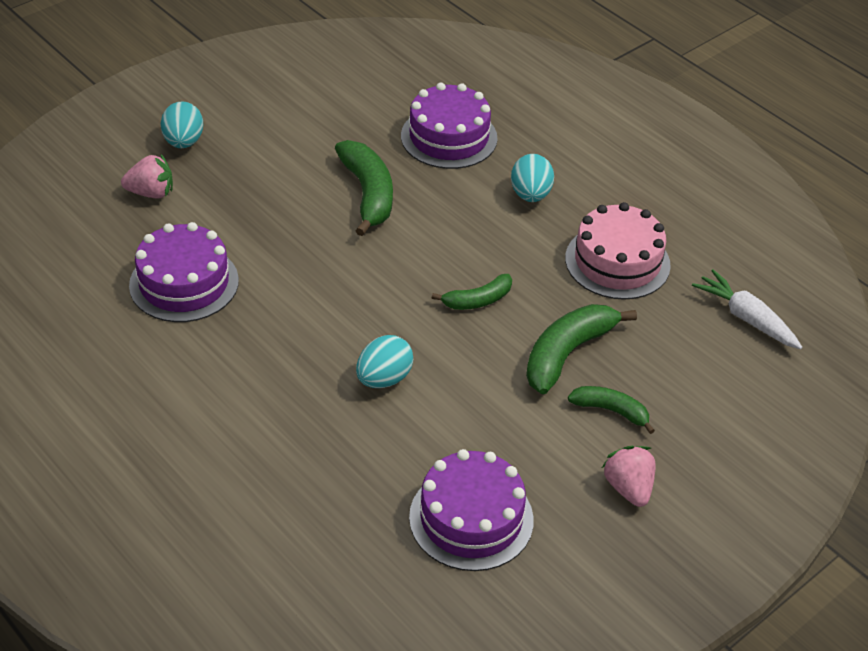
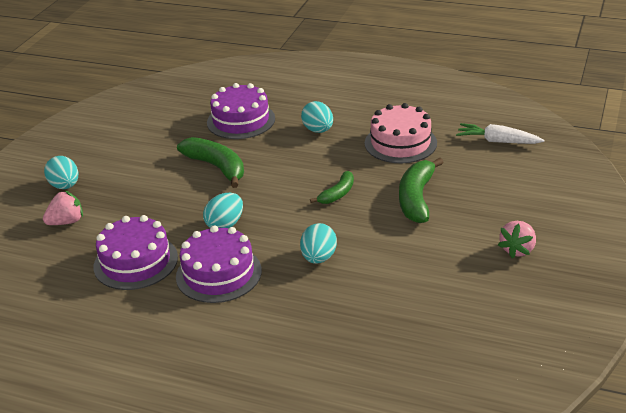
camera: 25 degrees left, 10 degrees down
(315, 281) = (225, 225): none -> turquoise egg
(471, 518) = (443, 307): purple cake -> purple cake (218, 273)
(611, 411) = (469, 216): green banana -> none
(628, 488) = (517, 250): pink strawberry -> pink strawberry turned 105 degrees counterclockwise

